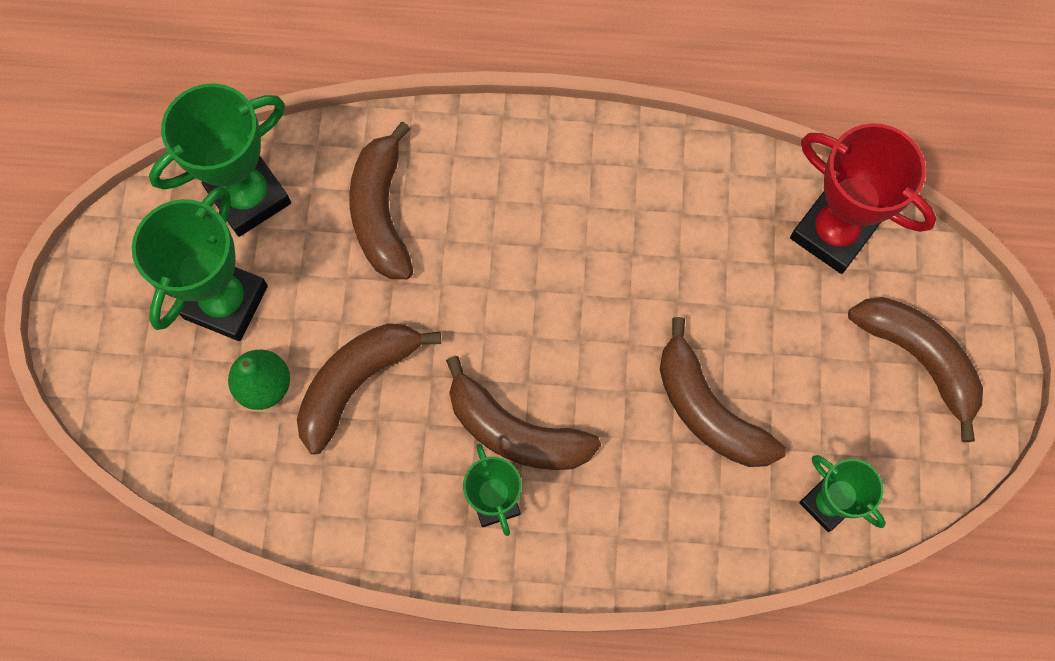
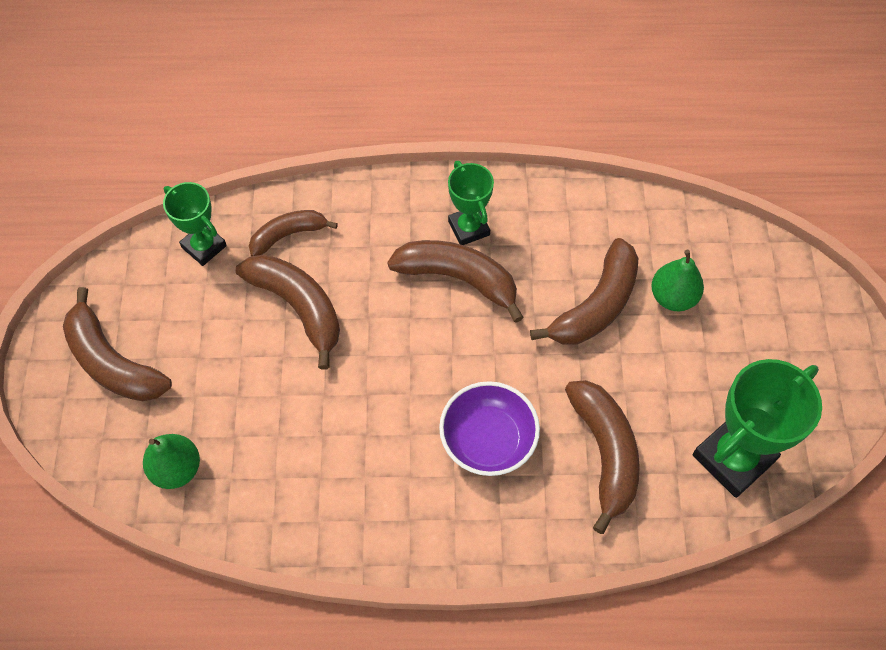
camera: 175 degrees right, 10 degrees down
(226, 302) = (726, 361): green trophy -> none
(502, 237) = (488, 440): none -> purple bowl
(722, 511) = (288, 235): none -> brown banana
(832, 233) = (176, 469): red trophy -> green pear

